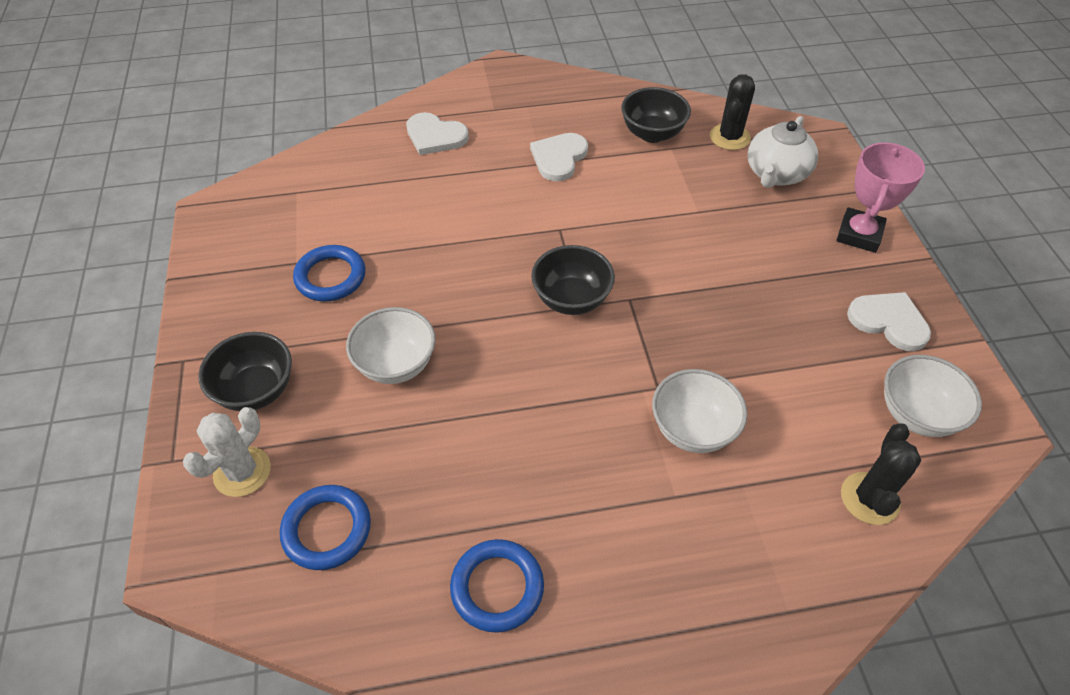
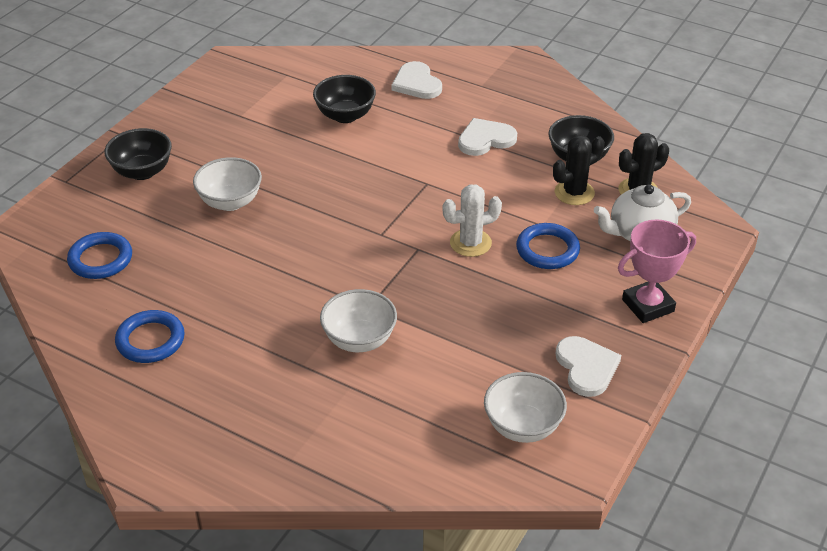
camera: 40 degrees right, 10 degrees down
(242, 472) = (91, 207): white cactus -> white cactus (470, 243)
(330, 277) = (250, 134): blue ring -> blue ring (547, 250)
(571, 299) = (379, 227): black bowl -> black bowl (345, 115)
(869, 498) = (420, 445): black cactus -> black cactus (574, 193)

